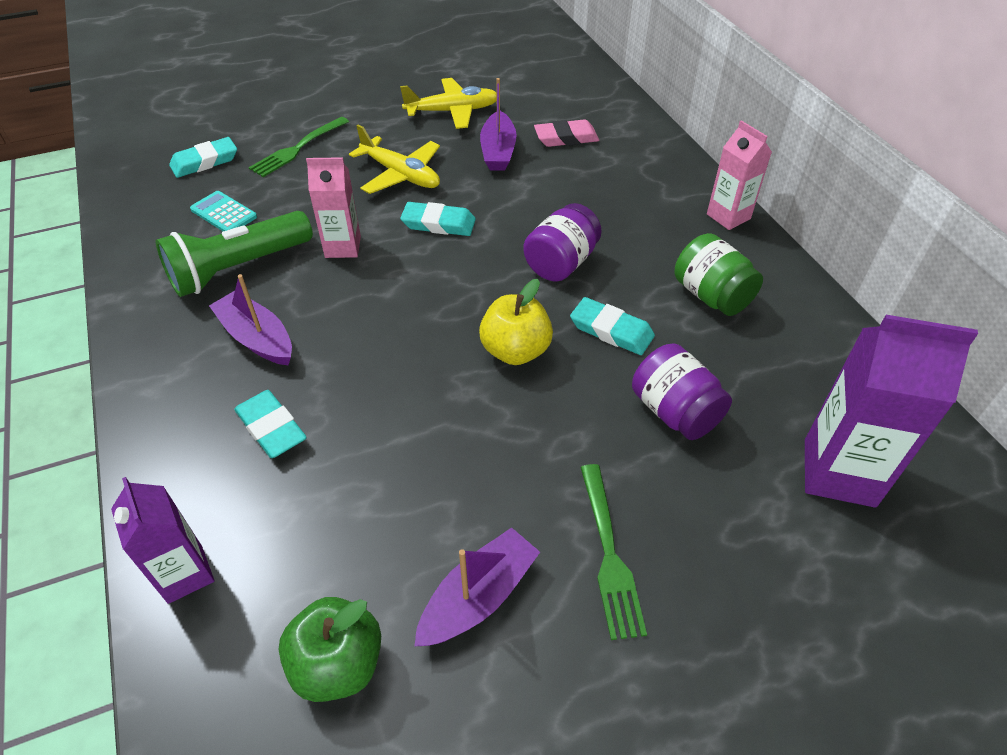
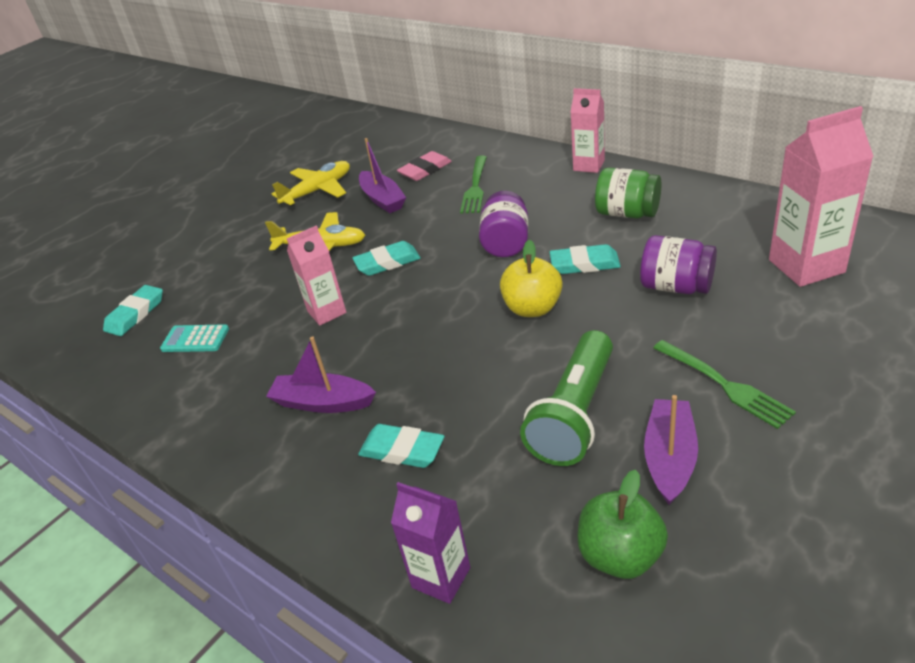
camera: 25 degrees left, 10 degrees down
(238, 268) = (252, 368): green flashlight -> green flashlight (575, 414)
(298, 148) = (212, 268): green fork -> green fork (475, 186)
(839, 472) = (806, 266): purple carton -> pink carton

